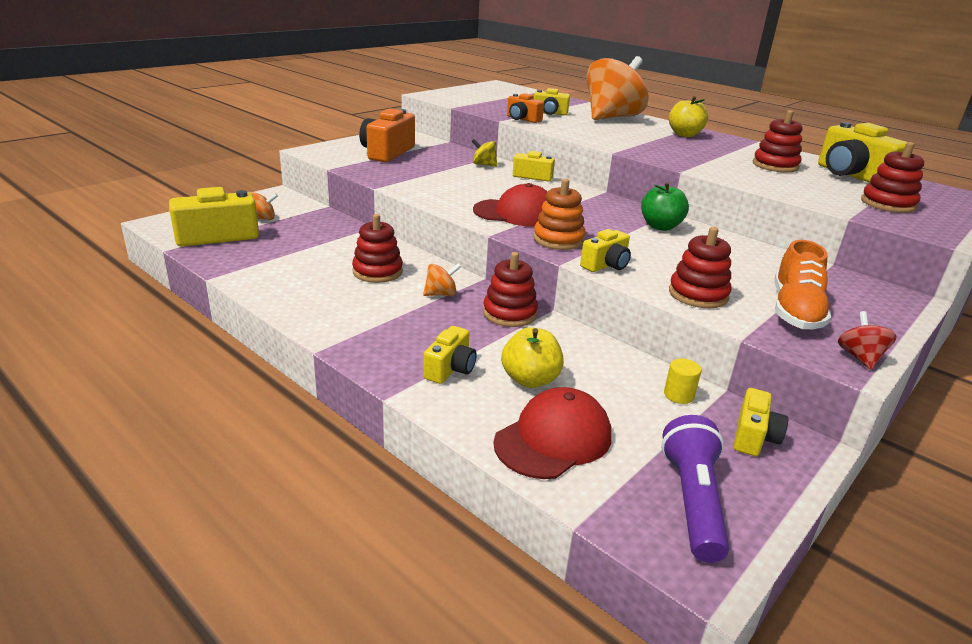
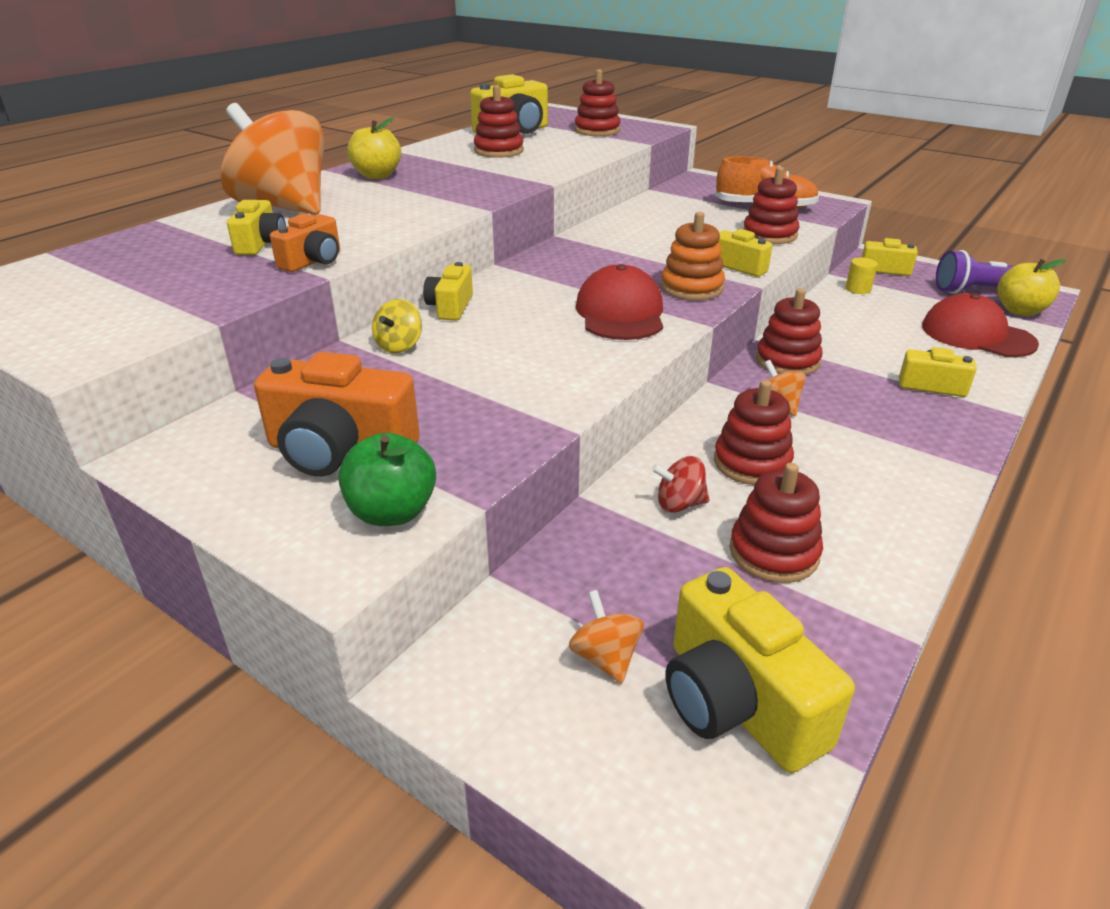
camera: 95 degrees left, 5 degrees up
(295, 261) = (773, 553): none -> red stacking toy
(530, 379) = (904, 346): yellow apple -> yellow apple (1020, 311)
(660, 226) = (607, 241): green apple -> green apple (392, 512)
(859, 357) = (821, 199): red spinning top -> red spinning top (679, 504)

